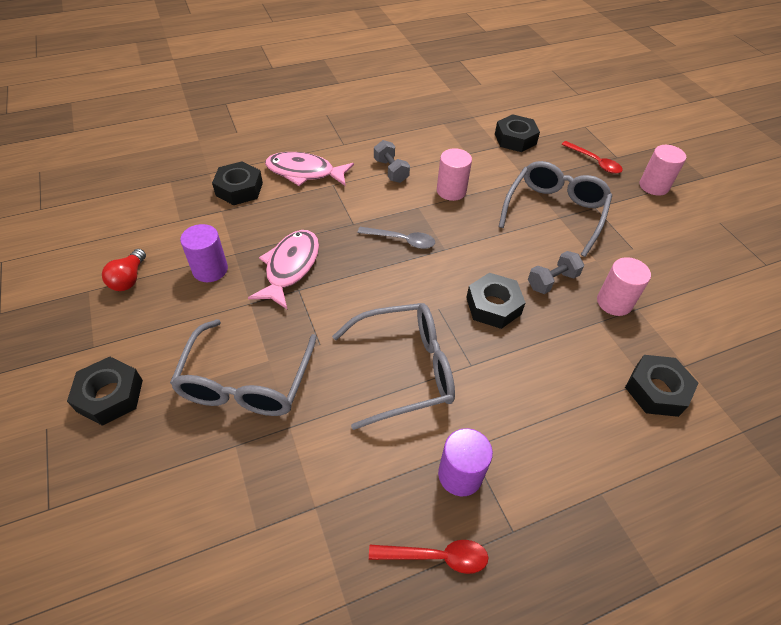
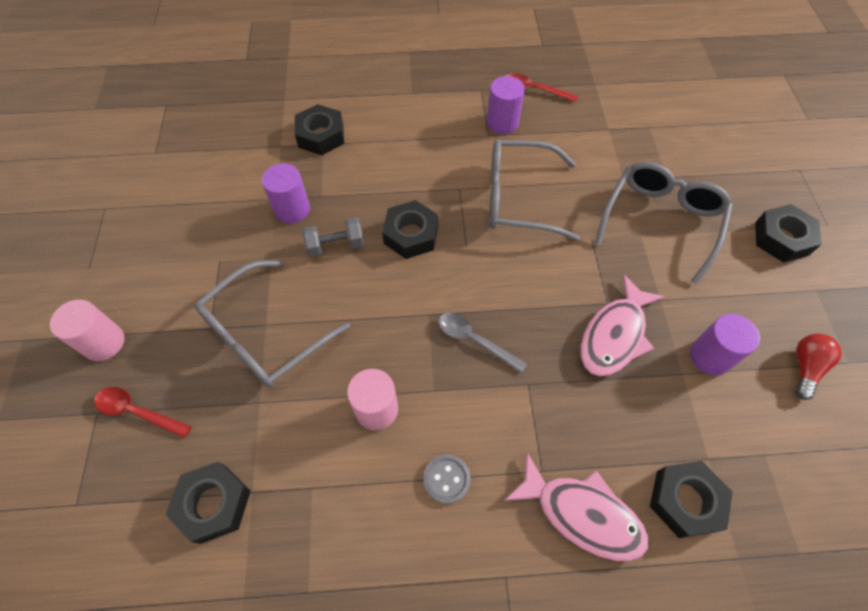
camera: 160 degrees left, 10 degrees up
(391, 171) = (446, 479): grey dumbbell -> grey button
(594, 162) = (137, 412): red spoon -> red spoon turned 45 degrees counterclockwise
(614, 302) = (292, 209): pink cylinder -> purple cylinder

